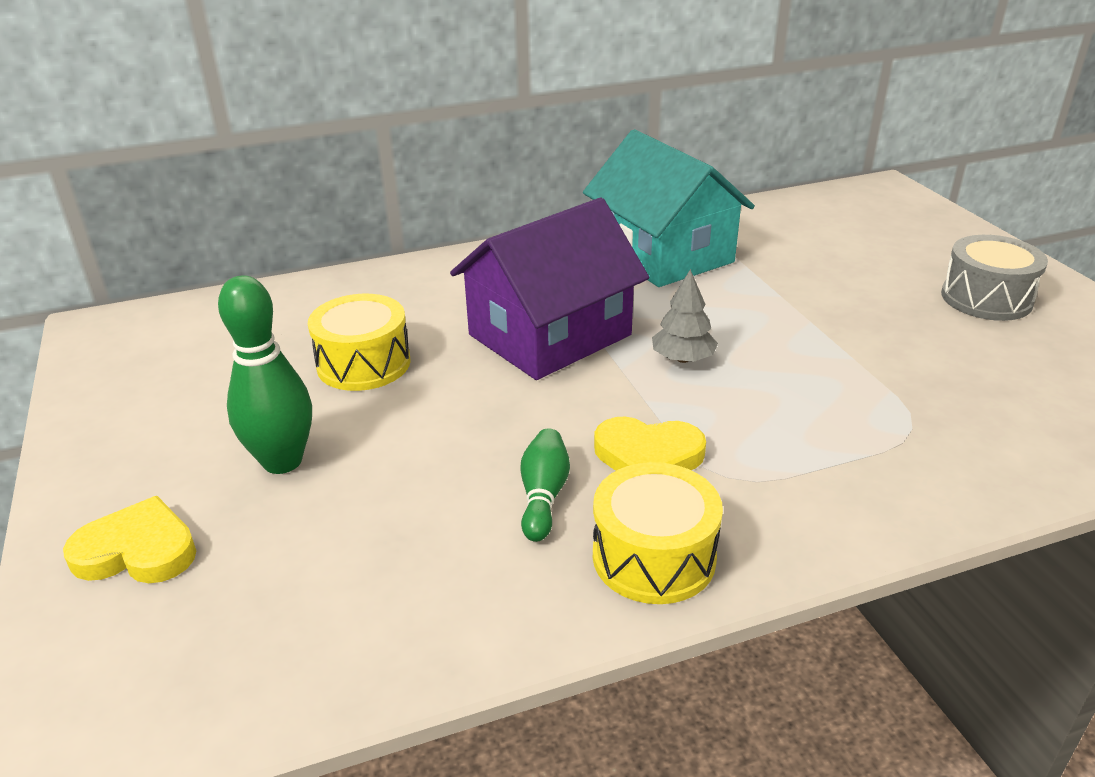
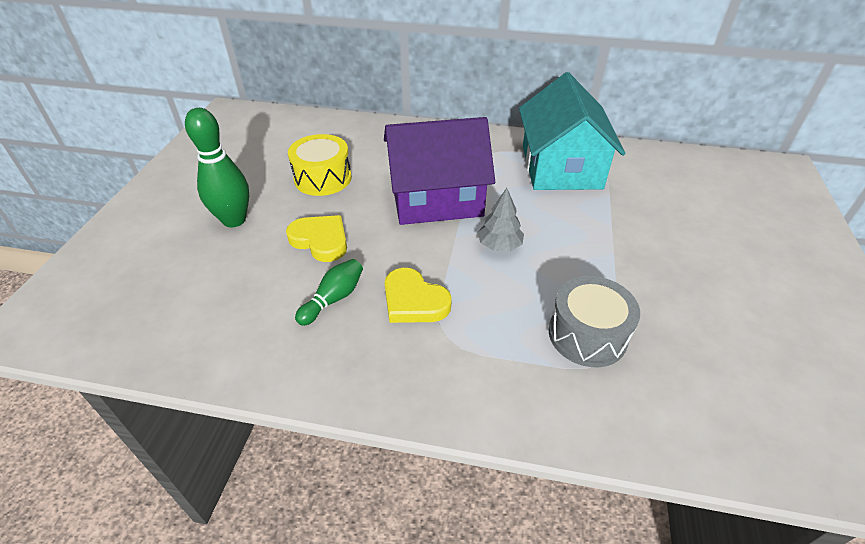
camera: 30 degrees right, 10 degrees up
(137, 550) = (135, 240): yellow heart -> yellow heart (320, 240)
(654, 557) = (353, 366): yellow drum -> none
(986, 298) = (774, 287): grey drum -> grey drum (587, 335)

